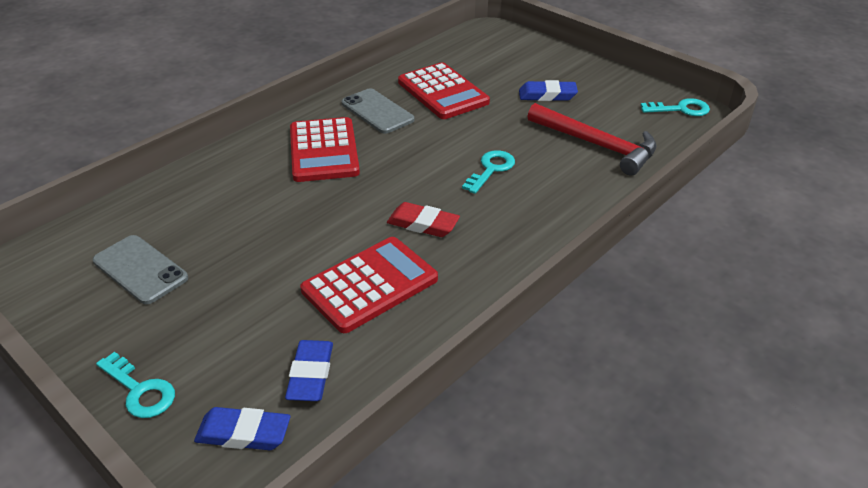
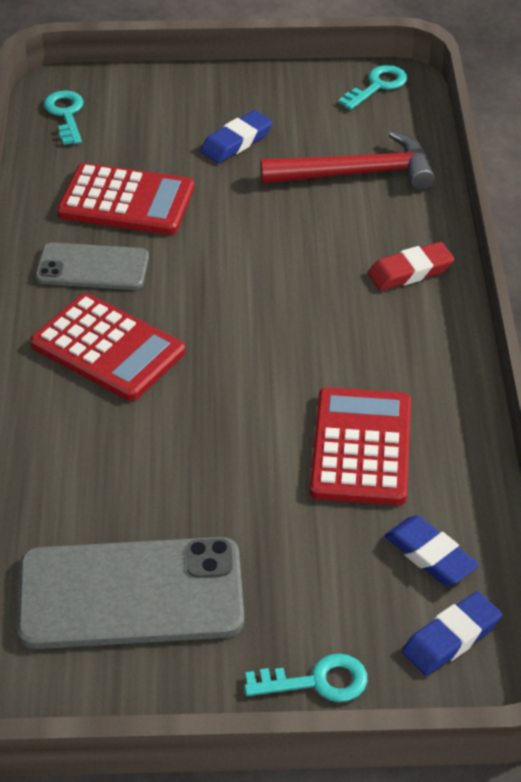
camera: 45 degrees left, 5 degrees up
(140, 270) = (130, 594): grey phone -> grey phone, size x1.69
(423, 224) = (321, 359): red eraser -> red eraser (410, 271)
(491, 169) = (300, 261): turquoise key -> turquoise key (66, 114)

